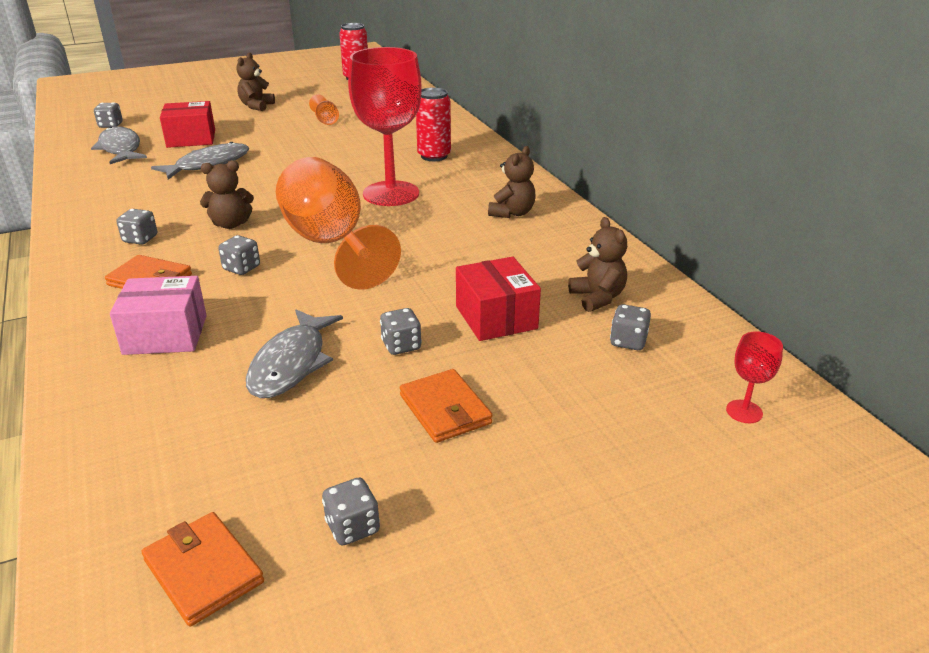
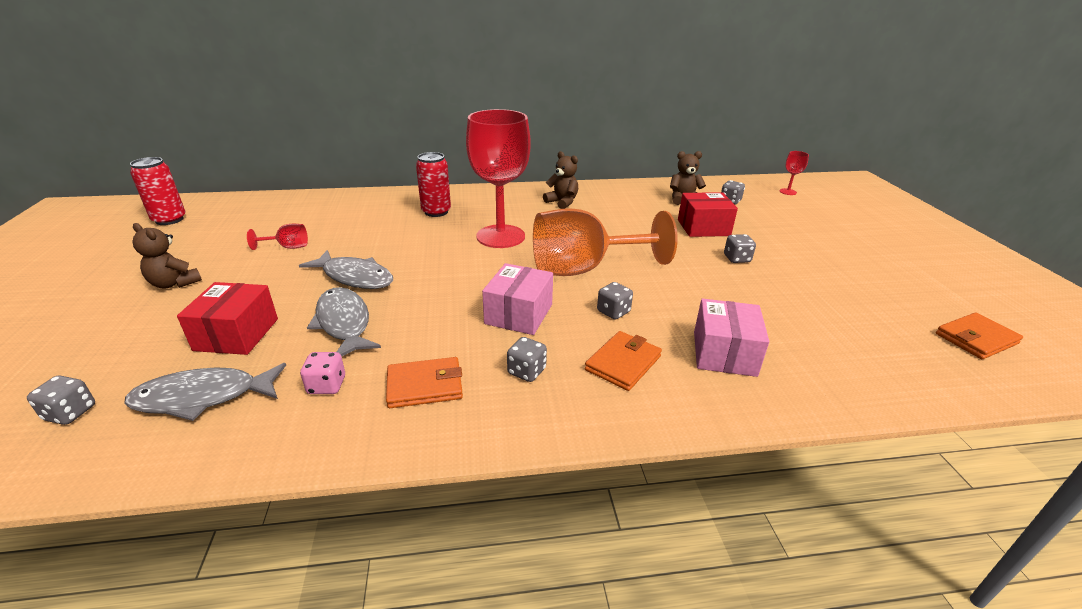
camera: 75 degrees left, 0 degrees up
(129, 177) = (327, 385): none -> pink dice
(231, 224) = (519, 314): brown teddy bear -> pink box
(291, 363) = (761, 298): grey fish -> grey fish (354, 277)
(326, 121) = (288, 247): orange goblet -> red goblet
(352, 527) = (915, 291): grey dice -> none
(445, 409) = (803, 254): orange wallet -> orange wallet (425, 385)

